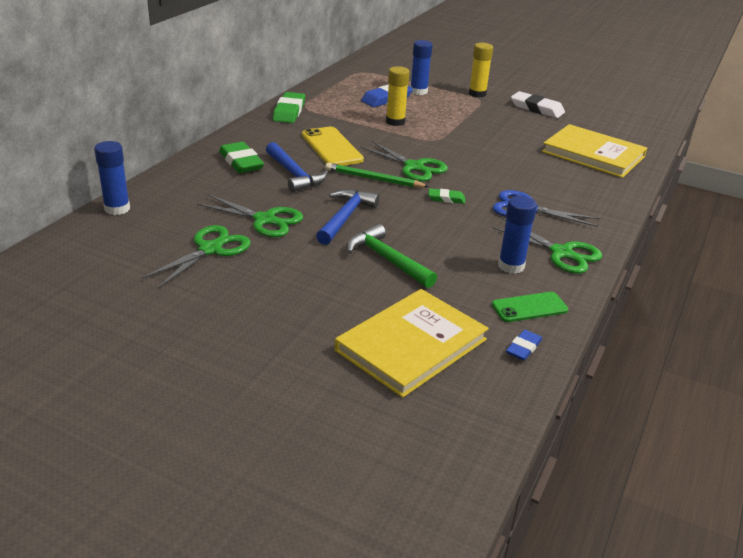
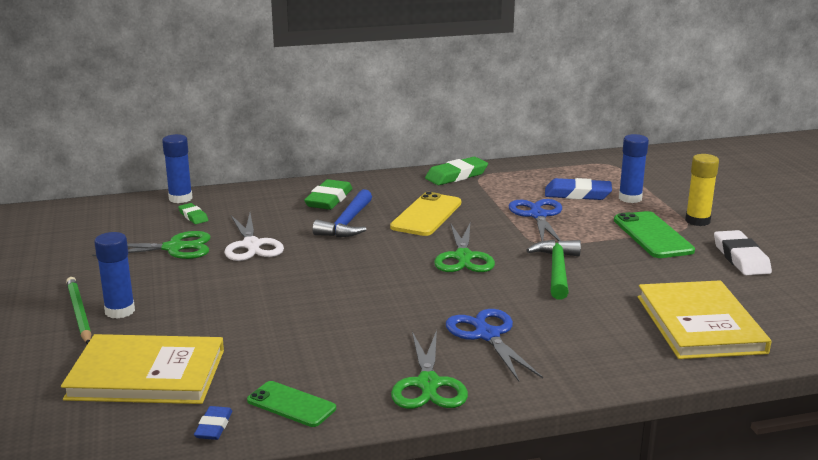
camera: 50 degrees right, 10 degrees down
(265, 220) = (251, 245): green scissors -> white scissors
(345, 217) = (311, 269): blue hammer -> none
(374, 179) = (403, 252): green pencil -> green pencil (79, 313)
(387, 260) = (270, 312): green hammer -> green hammer (557, 270)
(395, 122) = (538, 215): yellow glue stick -> blue scissors
(446, 199) = (430, 293): green eraser -> green eraser (193, 216)
(475, 111) = (652, 235): none -> green phone
(511, 266) = (355, 368): blue glue stick -> blue glue stick (120, 311)
(523, 348) = (214, 426): blue eraser -> blue eraser turned 75 degrees counterclockwise

